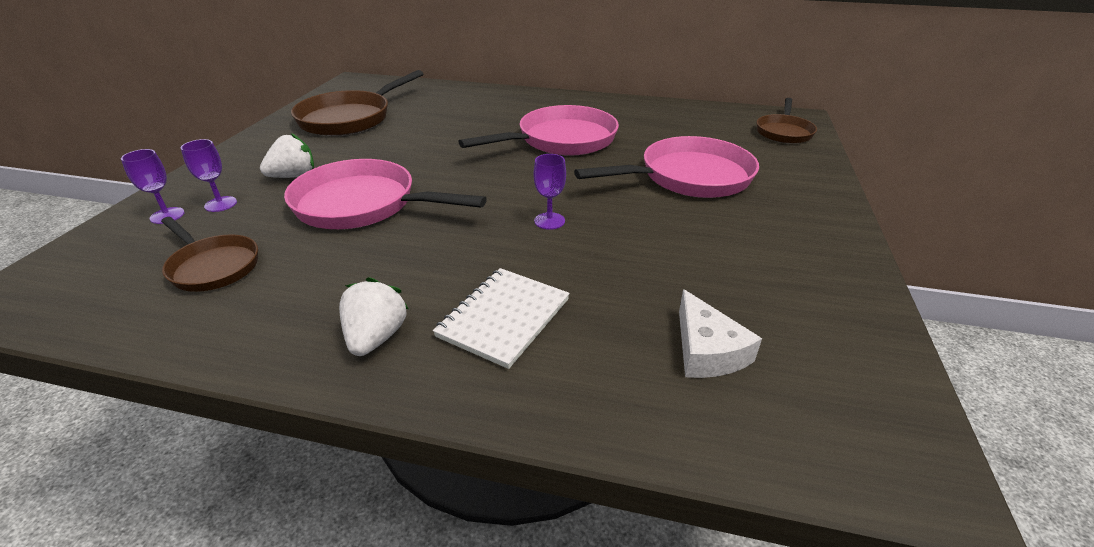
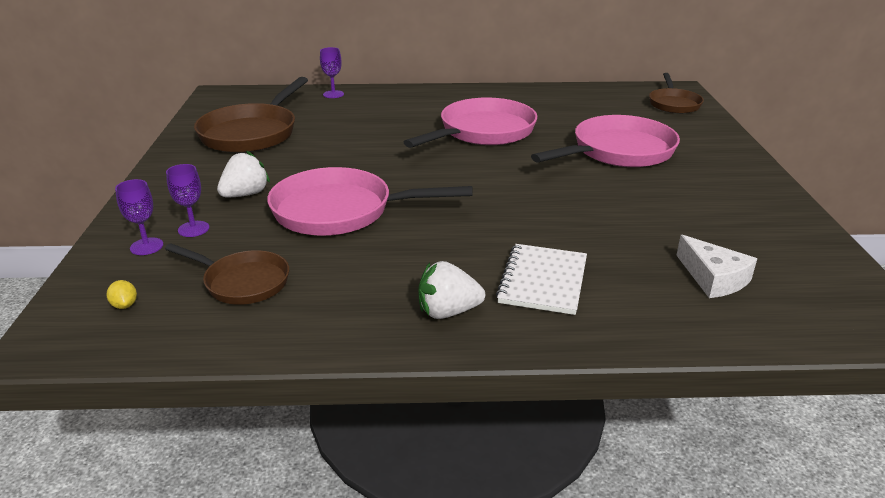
camera: 15 degrees left, 5 degrees down
(94, 273) = (125, 305): none -> yellow lemon
(376, 337) = (448, 312): white strawberry -> white strawberry turned 90 degrees counterclockwise
(549, 221) = (524, 202): purple goblet -> purple goblet (333, 94)

